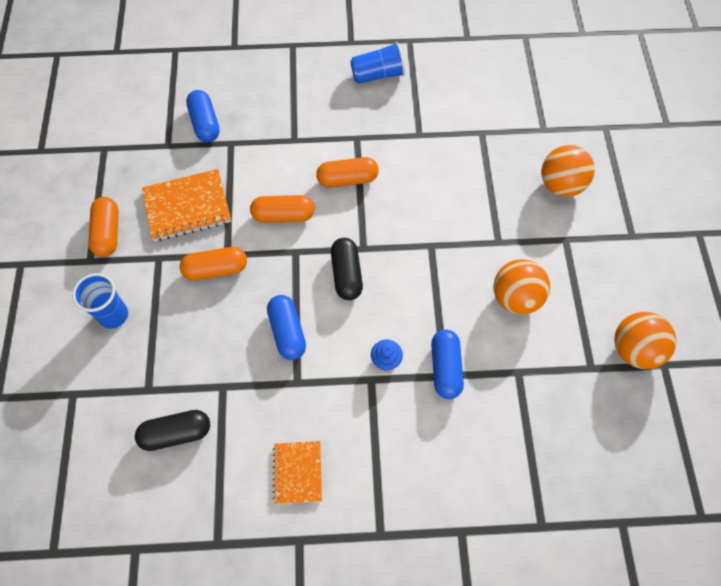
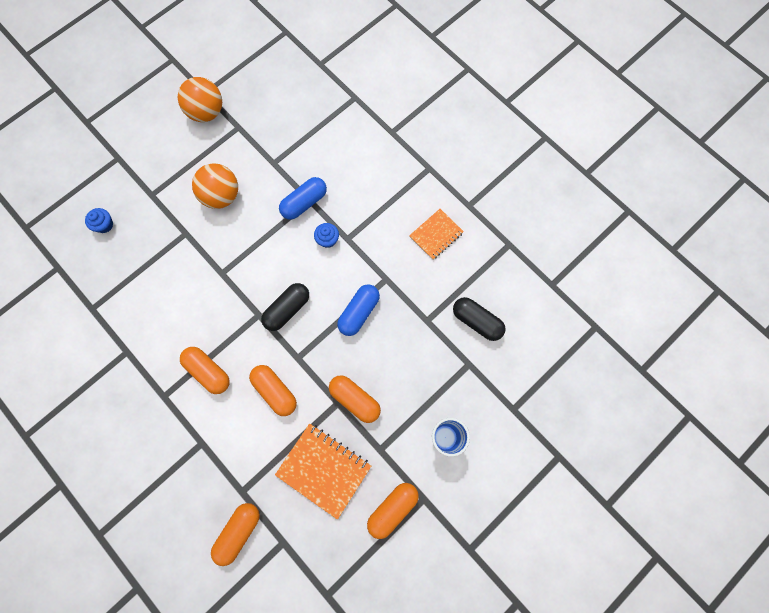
camera: 130 degrees left, 10 degrees up
(205, 123) = (238, 532): blue capsule -> orange capsule
(377, 75) = (84, 431): blue cup -> none
(560, 185) = (104, 225): orange ball -> blue cupcake

